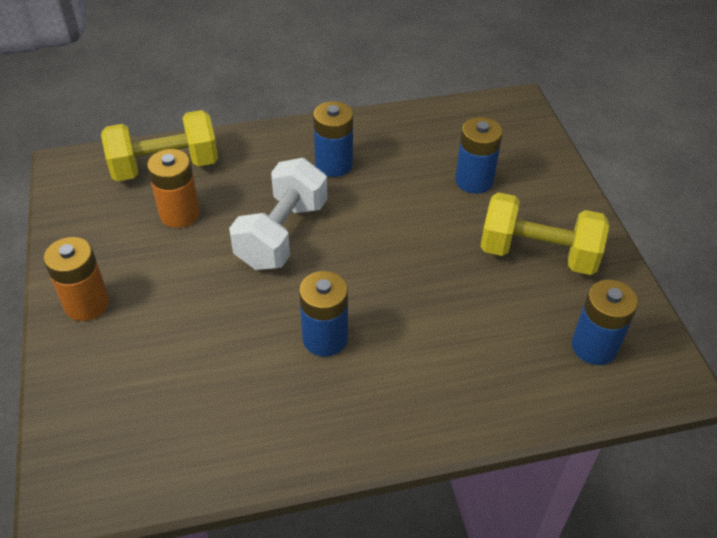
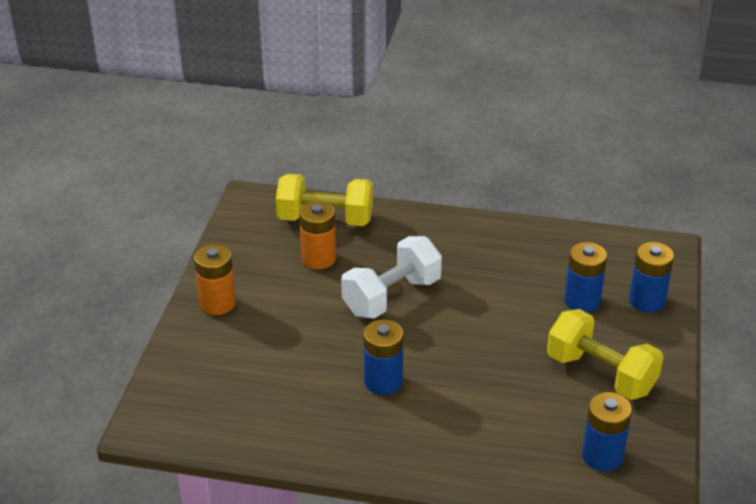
camera: 25 degrees right, 10 degrees down
(334, 164) = (466, 255): blue battery -> blue battery (647, 301)

